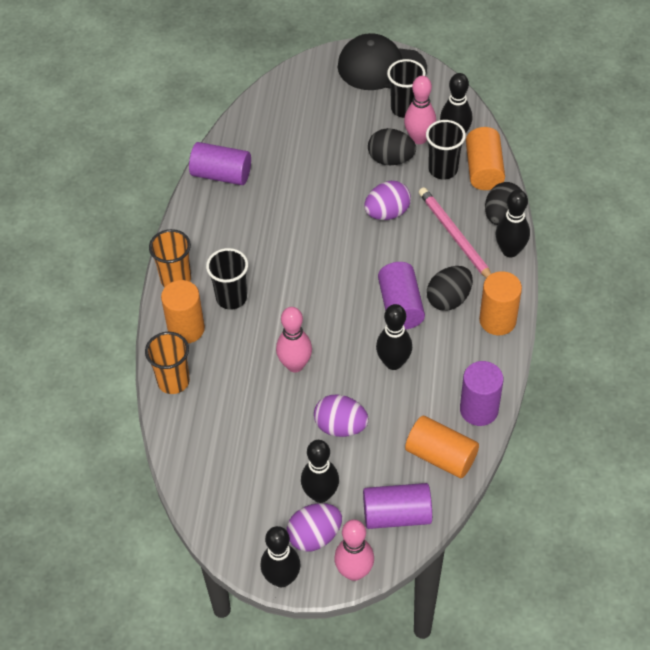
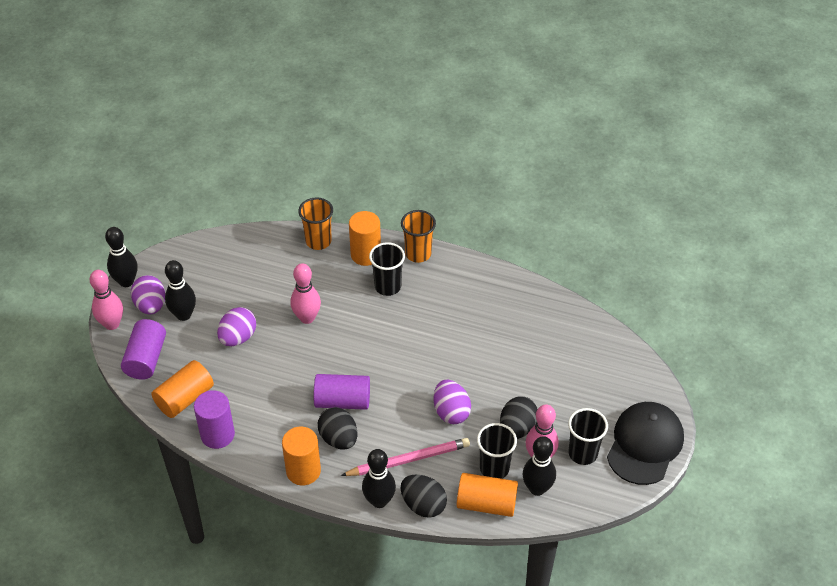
camera: 100 degrees right, 5 degrees down
(221, 174) = (526, 298): purple cylinder -> none
(393, 362) = (286, 384): black bowling pin -> none

